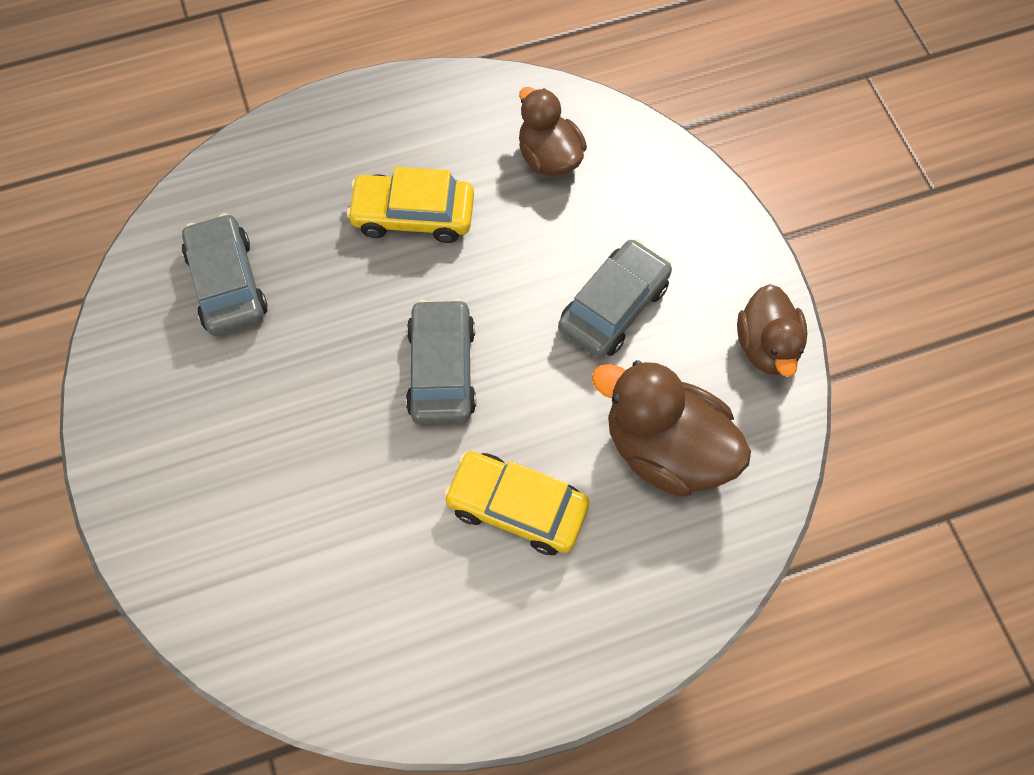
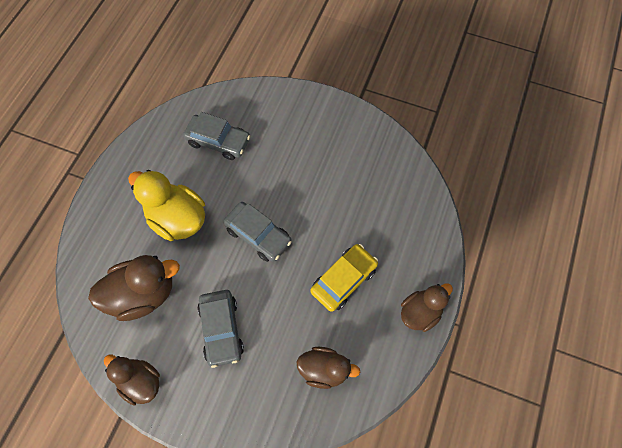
camera: 130 degrees right, 0 degrees up
(227, 284) = (371, 183): grey car -> grey car (218, 141)
(381, 106) = (420, 312): none -> brown duck
(517, 507) = (177, 219): yellow car -> yellow duck

